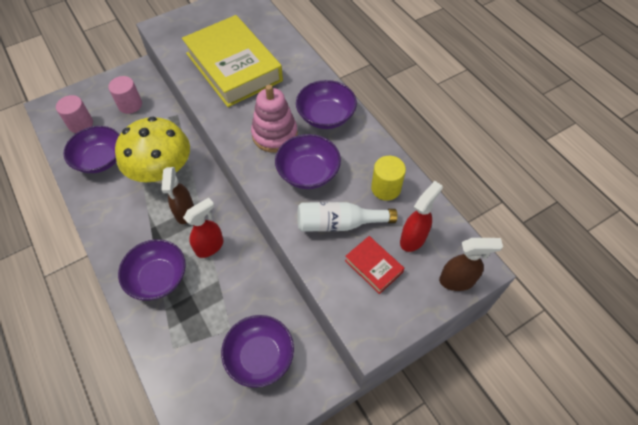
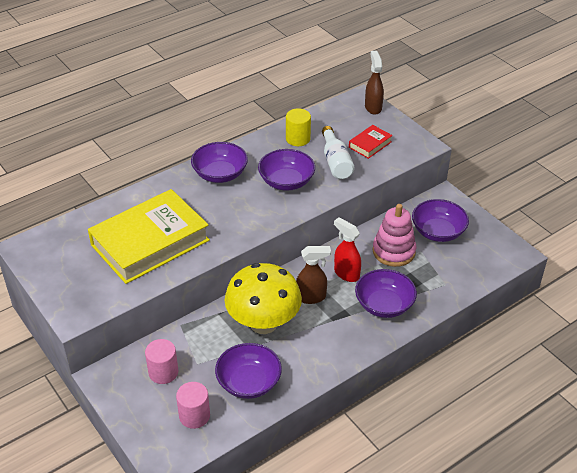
camera: 95 degrees left, 15 degrees down
(275, 134) = (244, 205): pink stacking toy -> pink stacking toy (393, 251)
(413, 238) = (342, 126): red spray bottle -> none

